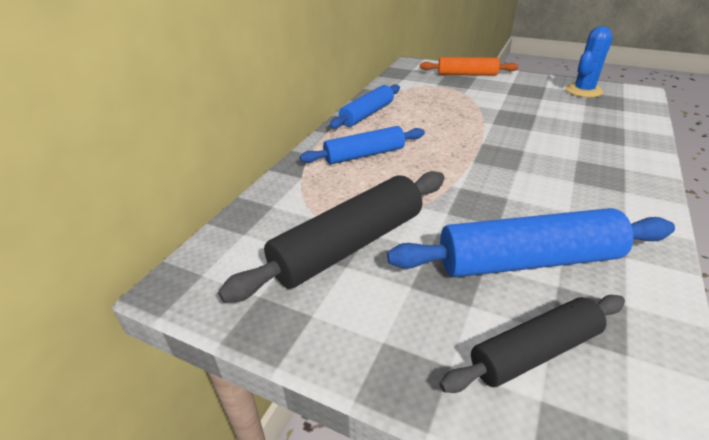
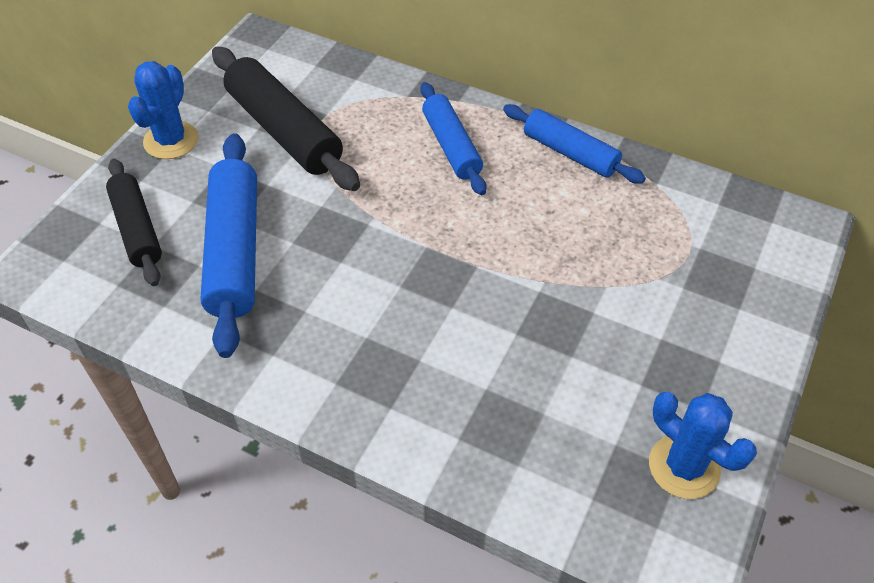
camera: 90 degrees right, 15 degrees up
(371, 345) = (171, 140): none -> blue cactus
(467, 74) = (753, 297): orange rolling pin -> none

